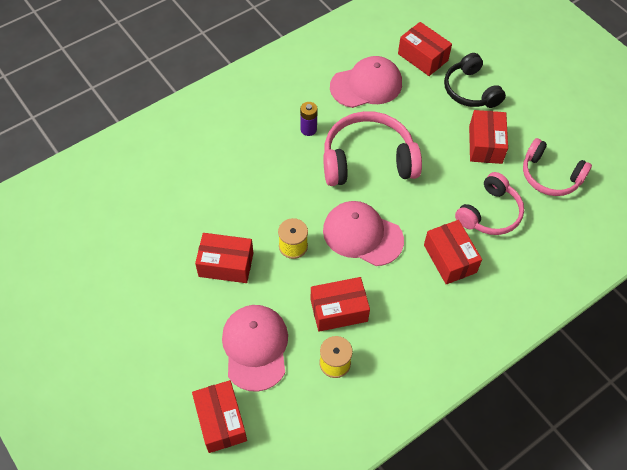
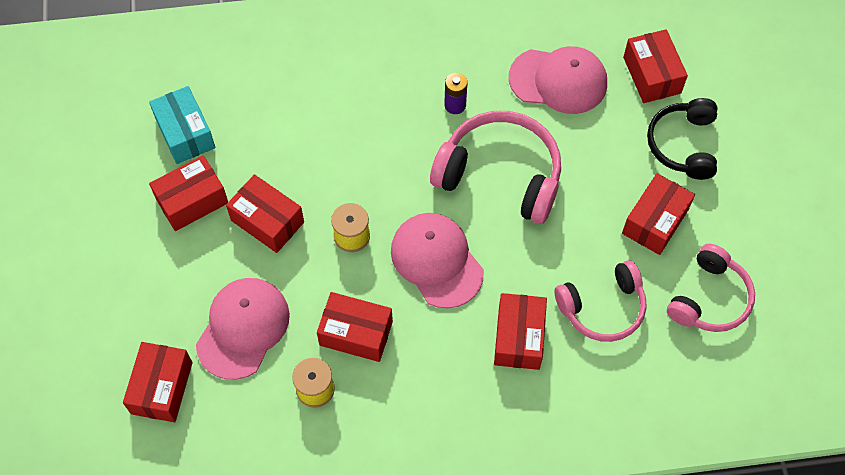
camera: 30 degrees right, 5 degrees up
(125, 232) = (185, 133): none -> turquoise box
(160, 277) = (192, 201): none -> red box
(550, 176) = (709, 298): pink headphones -> pink headphones turned 120 degrees counterclockwise

